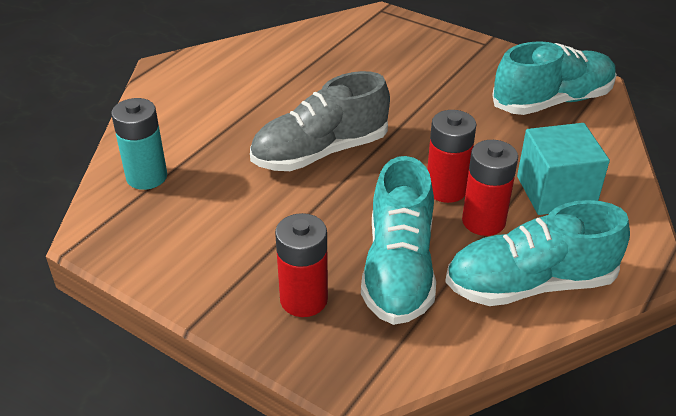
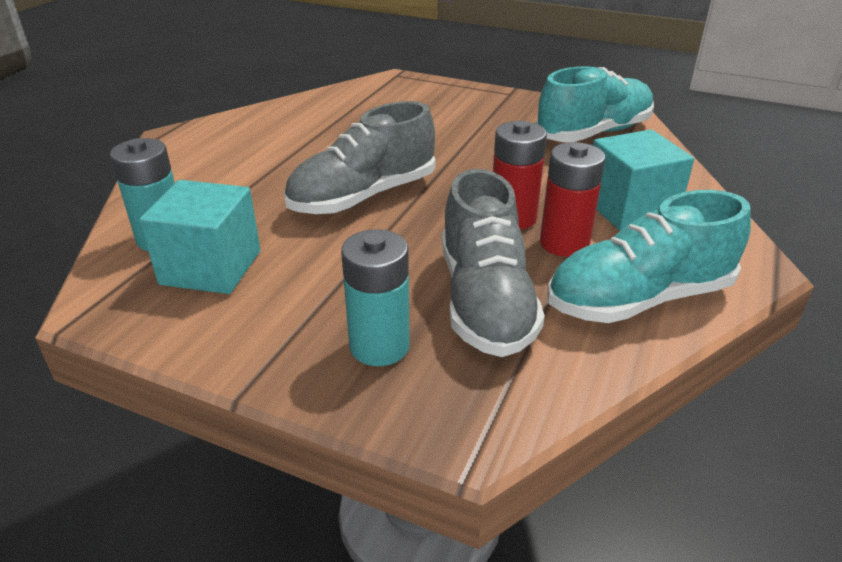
camera: 10 degrees left, 5 degrees down
(183, 210) = (211, 267): none -> turquoise cube
(304, 299) = (379, 346): red battery -> turquoise battery
(398, 269) = (485, 300): turquoise shoe -> grey shoe

